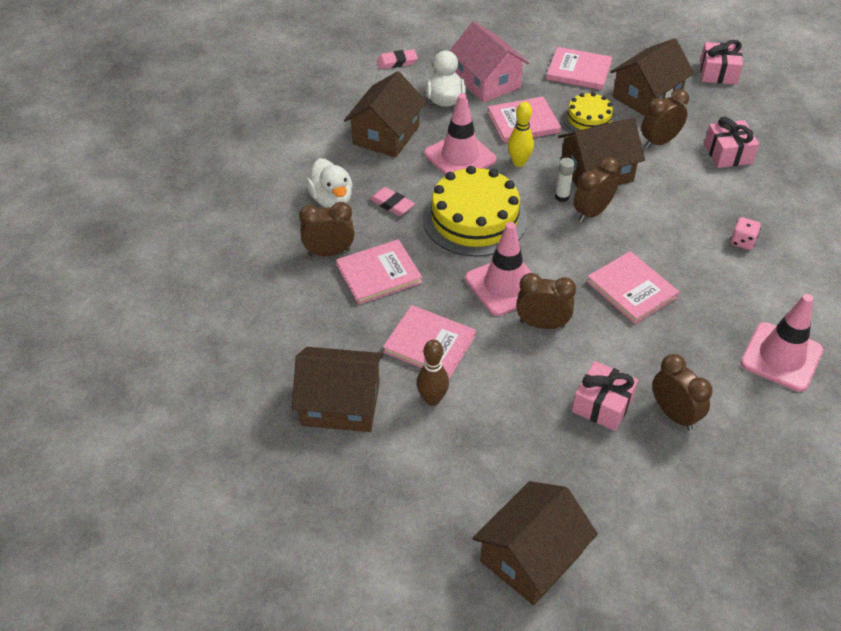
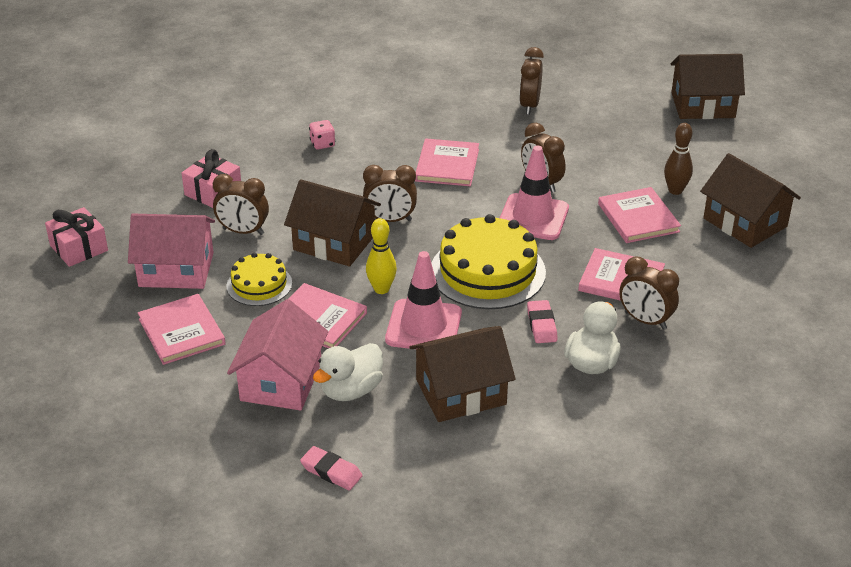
camera: 135 degrees left, 10 degrees down
(562, 197) = (393, 243): white glue stick -> none
(602, 405) = (566, 131): pink gift -> none
(646, 96) = (176, 269): brown house -> pink house
(781, 357) = (419, 90): pink traffic cone -> none

